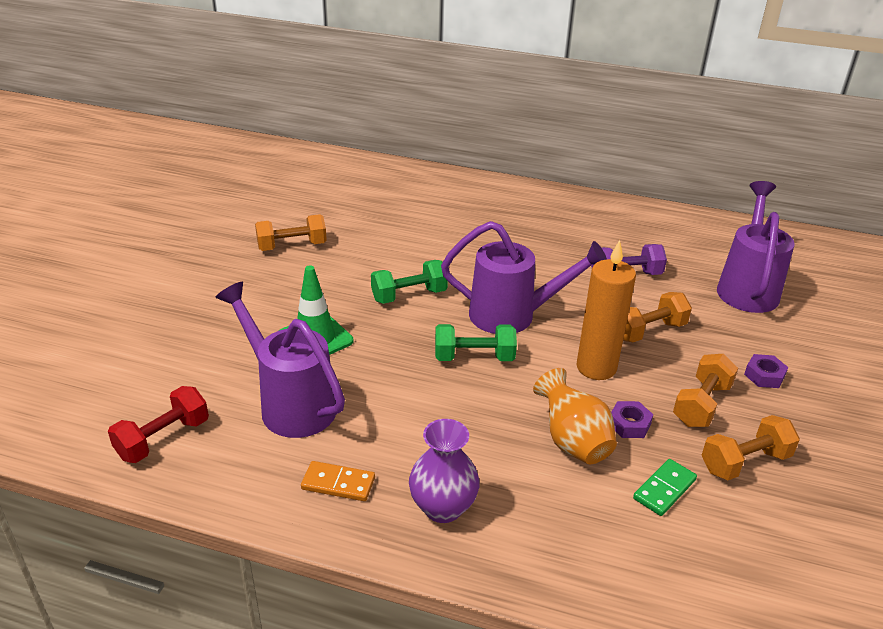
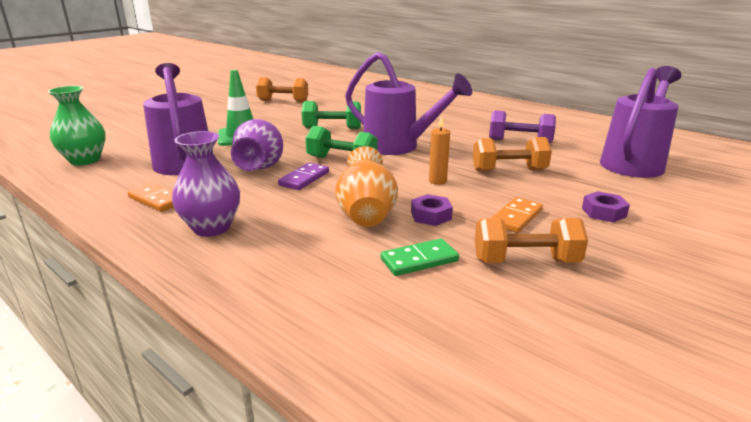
camera: 25 degrees right, 10 degrees down
(163, 439) = (85, 160): red dumbbell -> green vase
(399, 398) = (259, 170): none -> purple vase
(462, 401) = (304, 179): none -> purple domino
(596, 367) = (437, 181): orange candle -> orange candle, size x0.48
(701, 404) = (516, 217): orange dumbbell -> orange domino

